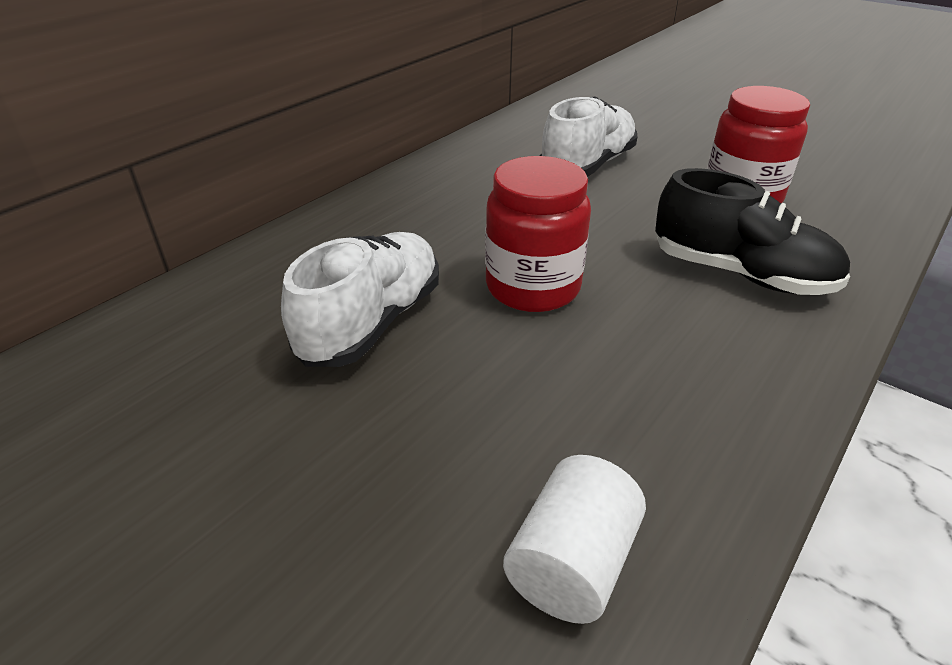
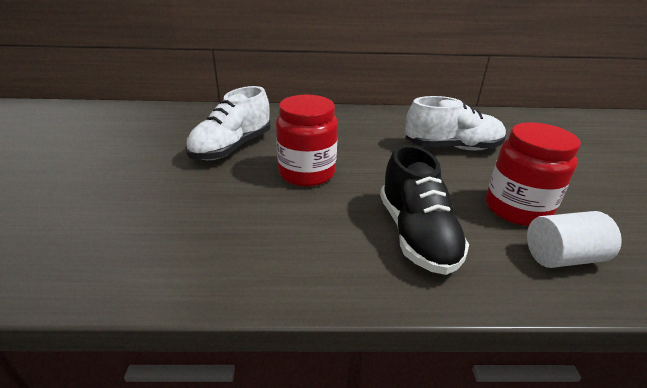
camera: 50 degrees right, 5 degrees down
(372, 322) = (232, 148): white shoe -> white shoe turned 135 degrees clockwise
(571, 563) = (115, 250): white cylinder -> white cylinder (562, 257)

